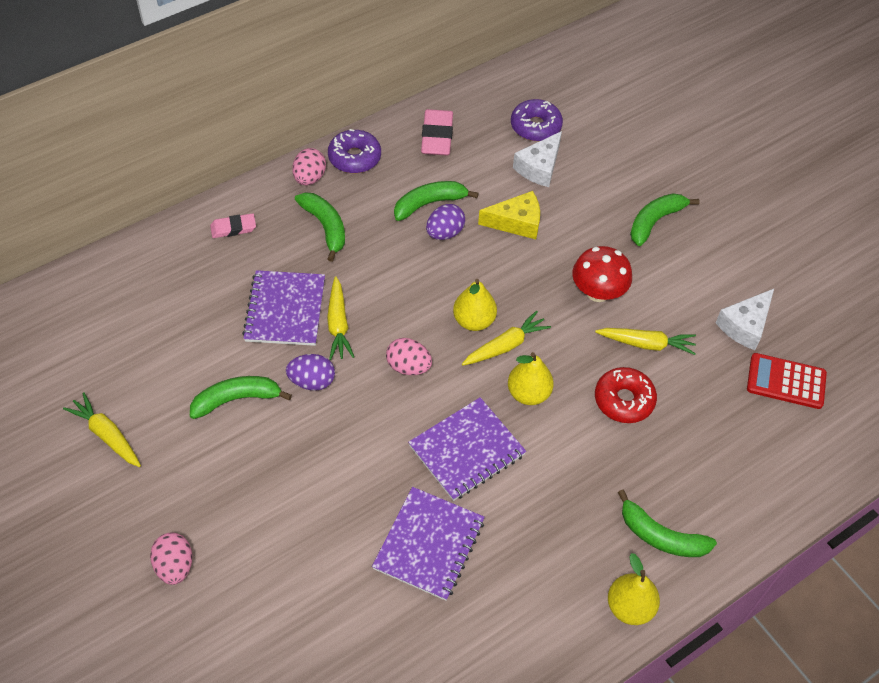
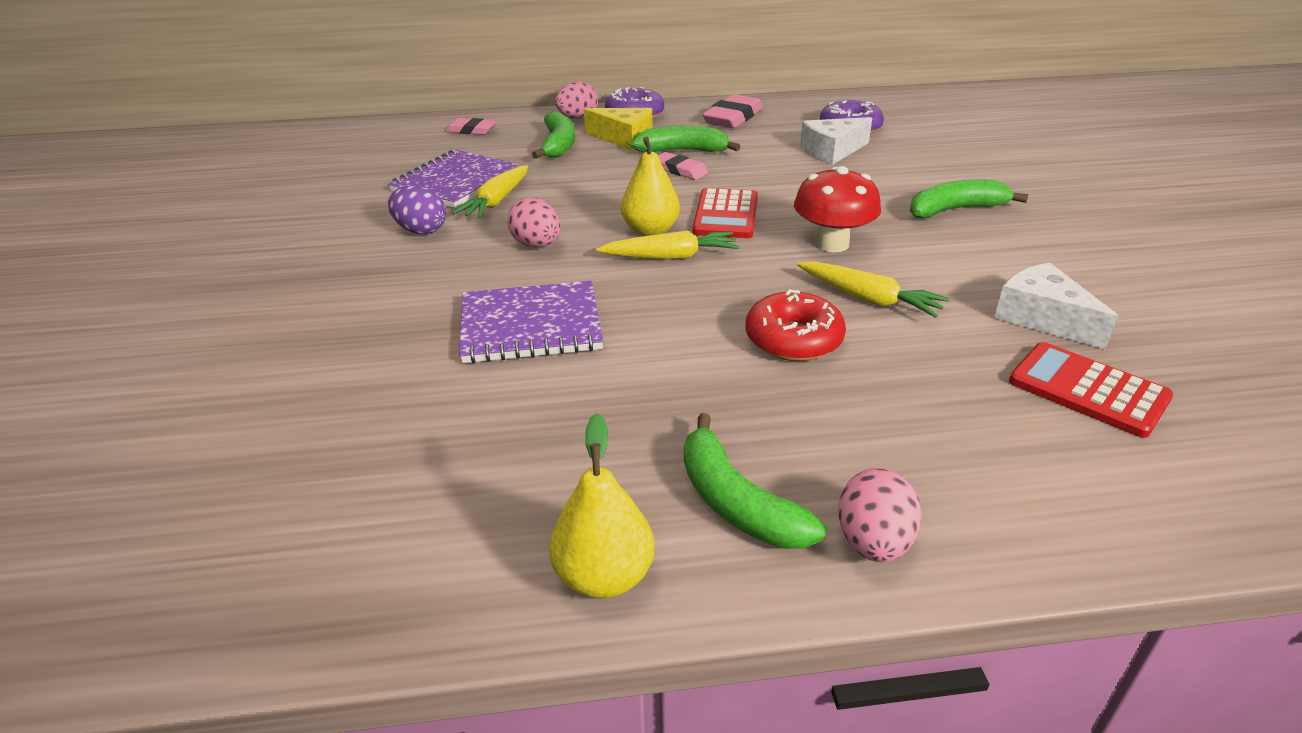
camera: 30 degrees right, 20 degrees down
(107, 434) = (184, 216): yellow carrot -> none
(175, 566) = (95, 320): pink egg -> pink egg (873, 542)
(237, 399) = (331, 224): green banana -> none
(429, 544) = (384, 395): purple notebook -> none
(445, 233) = (680, 170): purple egg -> pink eraser
(512, 282) = (725, 215): none -> red calculator
(516, 222) = (771, 178): yellow cheese -> yellow cheese (625, 139)
(528, 393) = (662, 300): yellow pear -> none
(745, 325) = (1042, 318): white cheese -> white cheese turned 75 degrees clockwise

